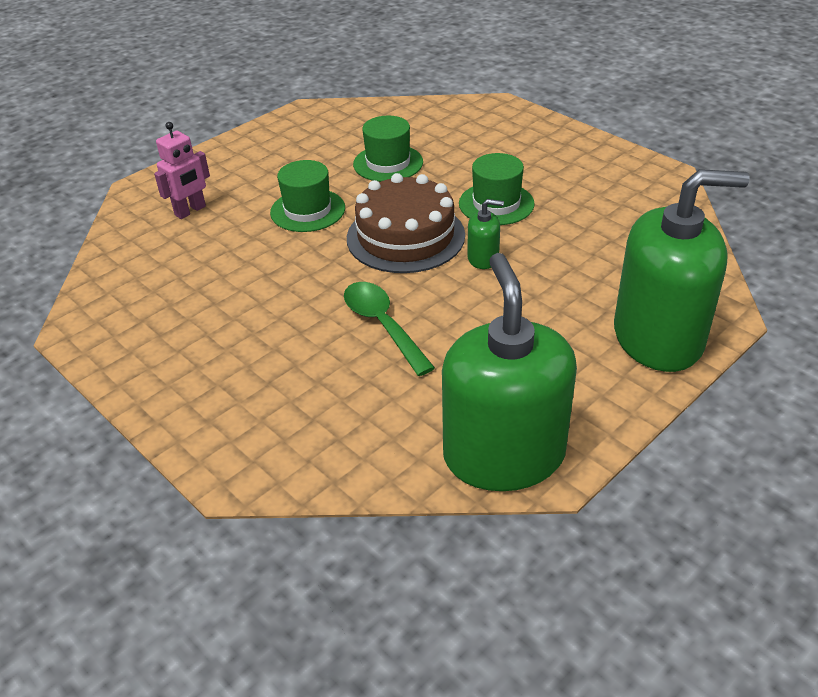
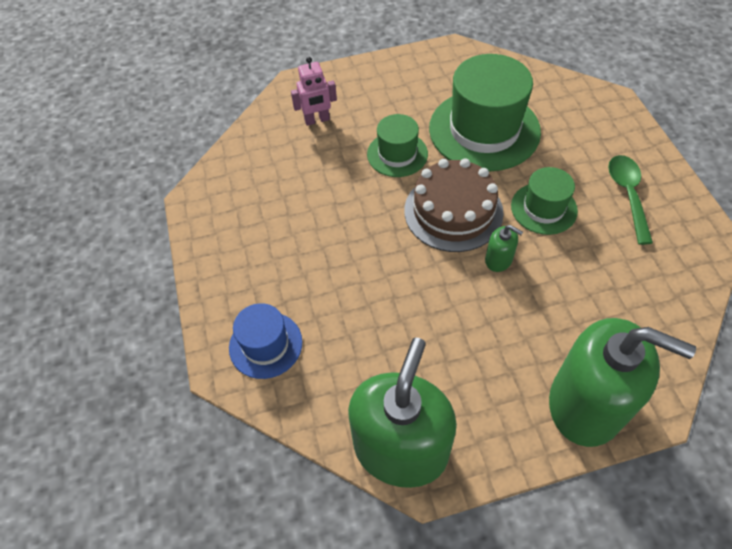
camera: 30 degrees right, 15 degrees up
(274, 429) = (265, 345): none -> blue hat
(382, 325) = (387, 289): green spoon -> green spoon (627, 195)
(388, 163) = (484, 130): green hat -> green hat, size x1.85

